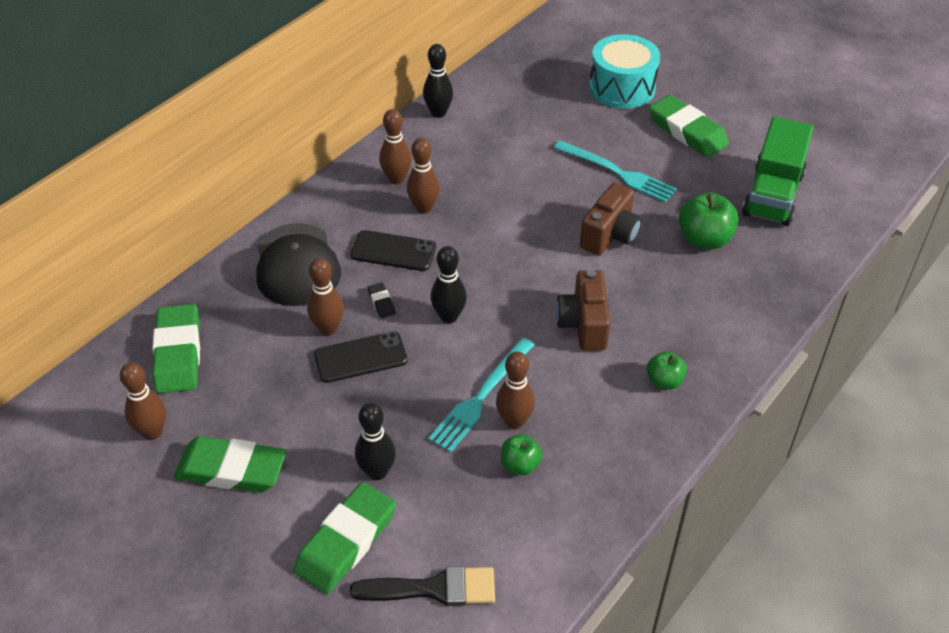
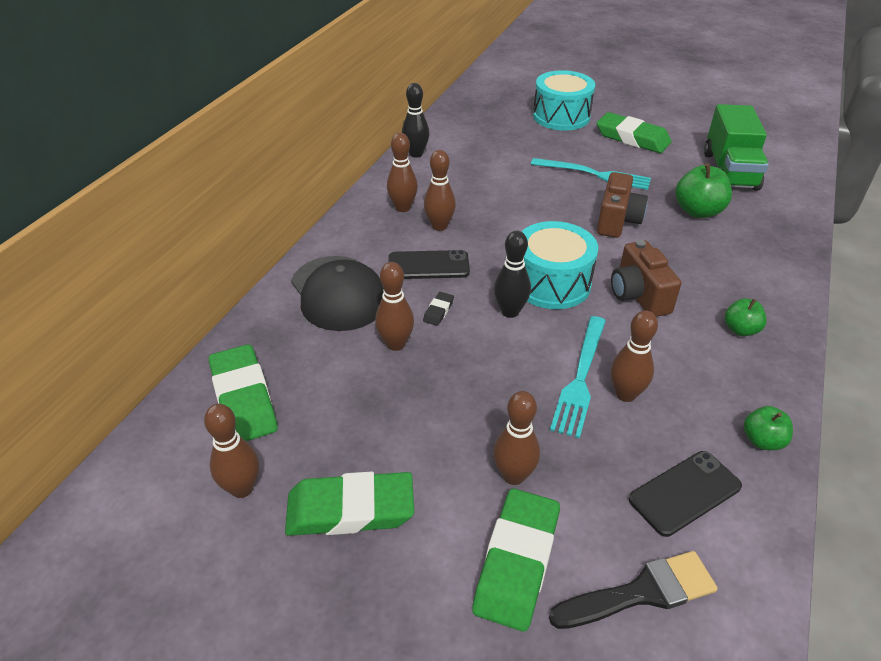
camera: 15 degrees left, 5 degrees down
(360, 357) = (441, 365): black phone -> black phone (685, 493)
(377, 472) = (513, 475): black bowling pin -> brown bowling pin
(381, 302) = (438, 311): black eraser -> black eraser turned 60 degrees clockwise
(504, 294) = (551, 283): none -> turquoise drum
(520, 465) = (655, 435): green apple -> green apple (762, 441)

